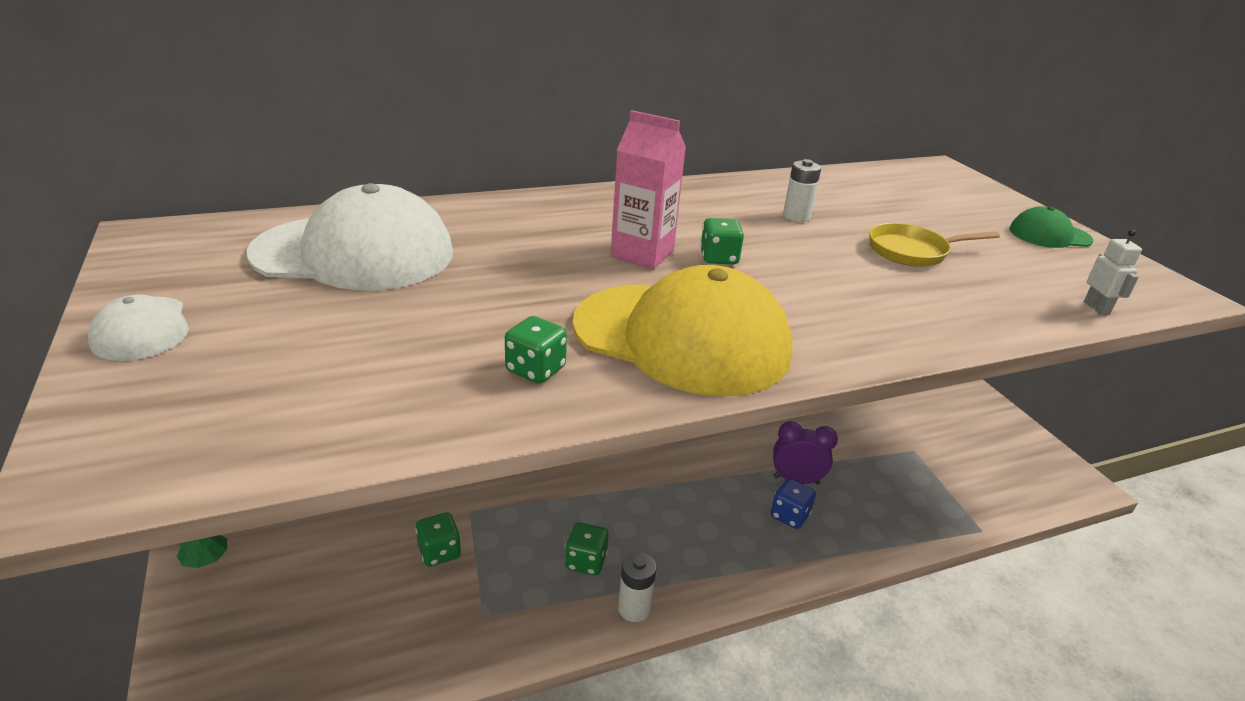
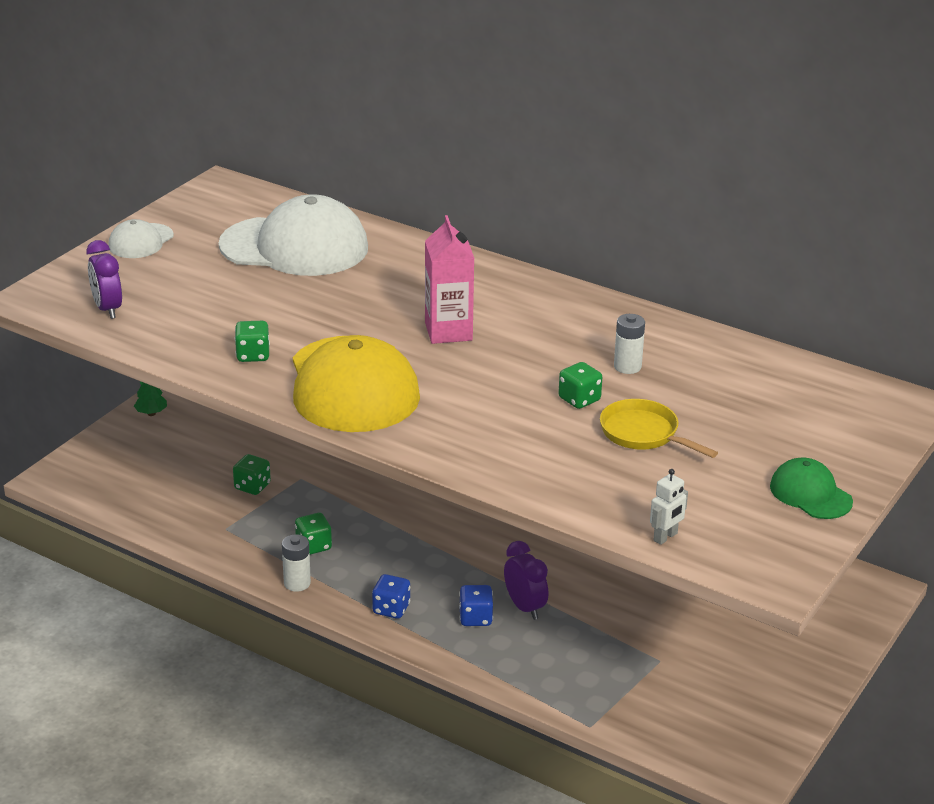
camera: 55 degrees right, 0 degrees up
(244, 427) = (107, 309): none -> purple clock
(354, 253) = (294, 247): white cap -> white cap turned 45 degrees counterclockwise
(719, 258) = (490, 360): green dice -> green dice (579, 399)
(734, 562) = (391, 609): none -> blue dice

